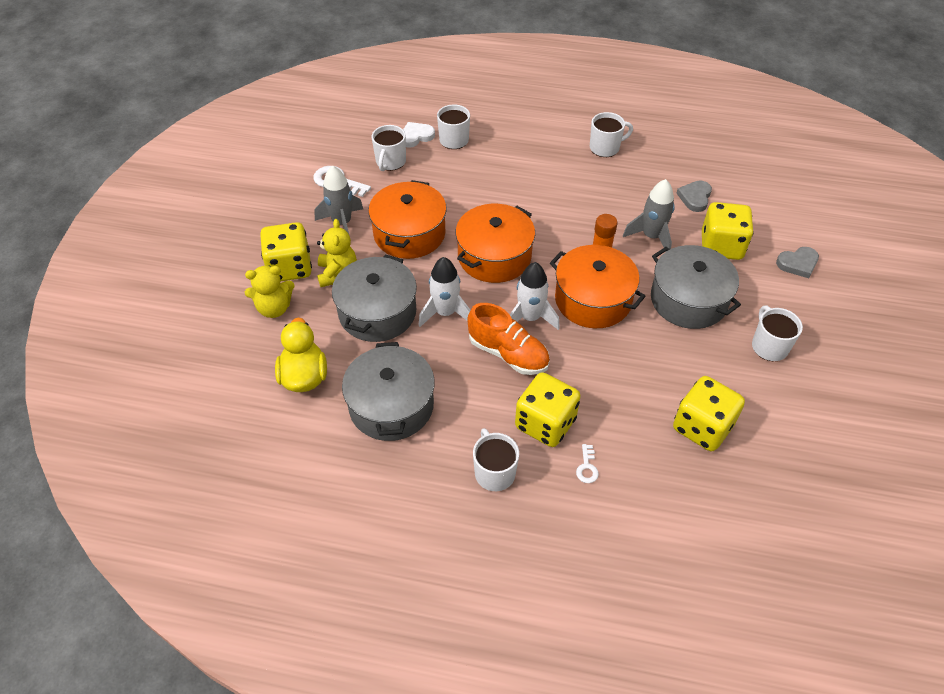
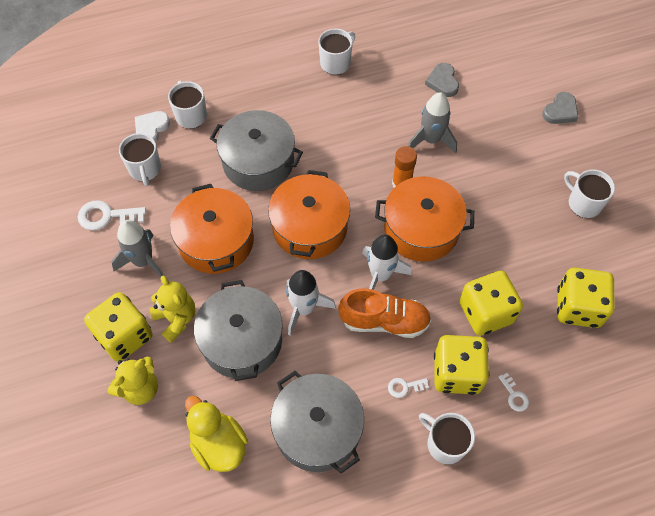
camera: 30 degrees left, 10 degrees up
(490, 411) = (404, 387): none -> white key
(688, 300) = (497, 190): grey pot -> grey pot (258, 162)
(721, 246) = (492, 122): yellow dice -> yellow dice (486, 312)

